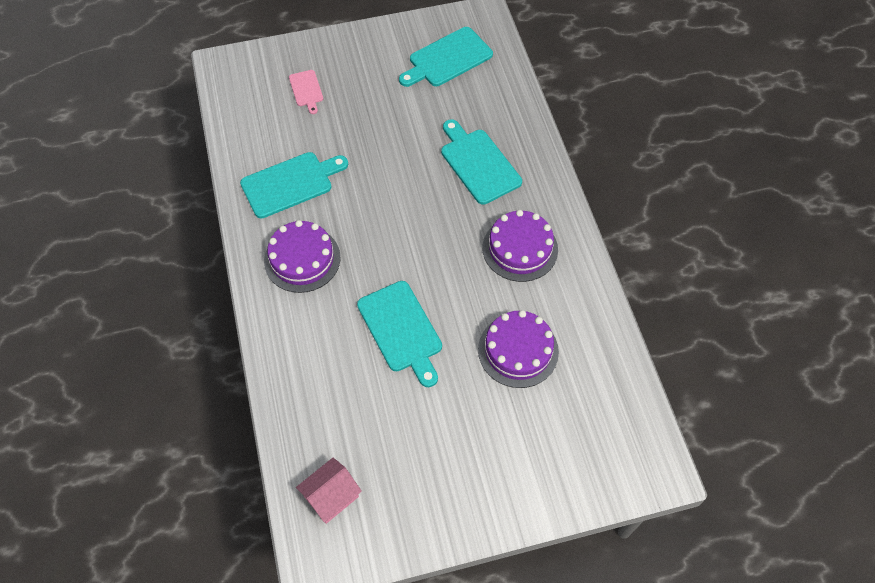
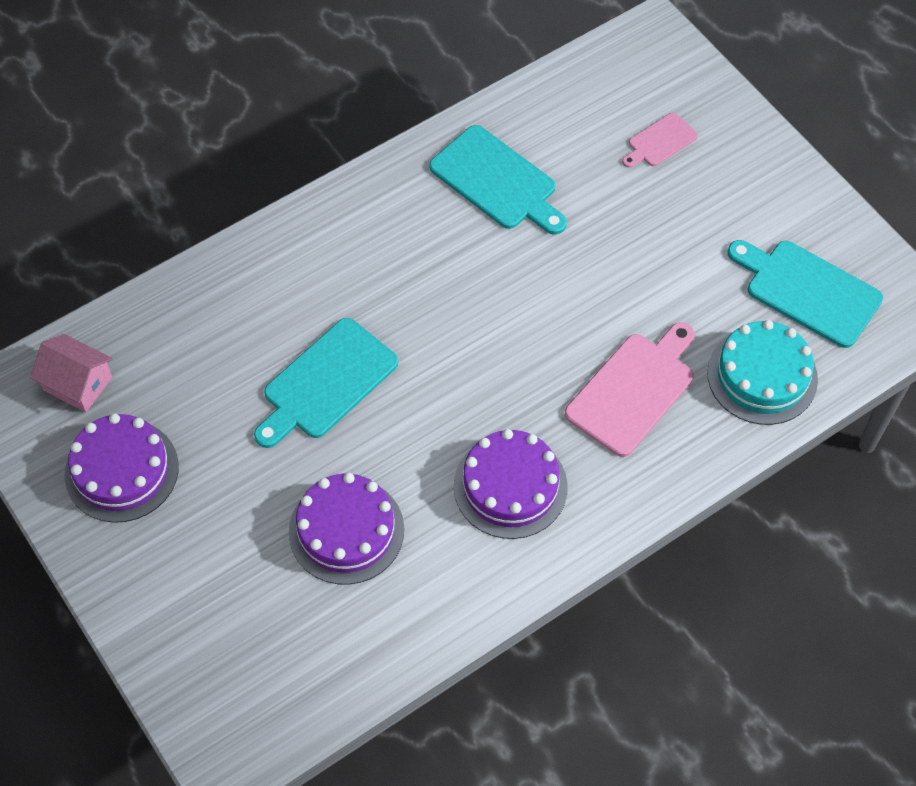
camera: 70 degrees right, 0 degrees up
(302, 259) = (387, 236): purple cake -> purple cake (121, 470)
(478, 164) = (633, 390): turquoise cutting board -> pink cutting board
(494, 99) = (762, 376): none -> turquoise cake

